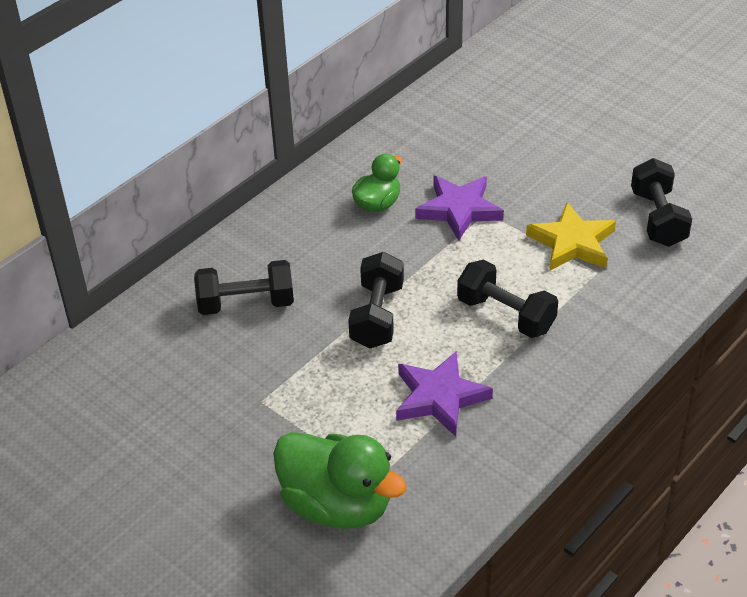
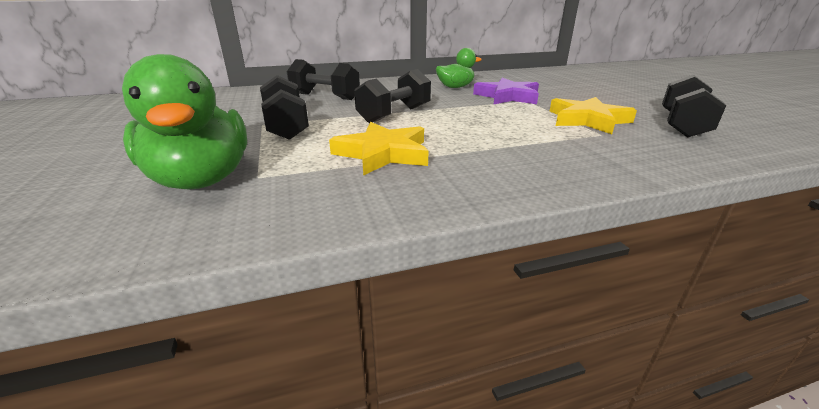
camera: 30 degrees right, 15 degrees down
(439, 397) = (383, 153): purple star -> yellow star
(505, 315) = (494, 134): black dumbbell -> black dumbbell (286, 126)

